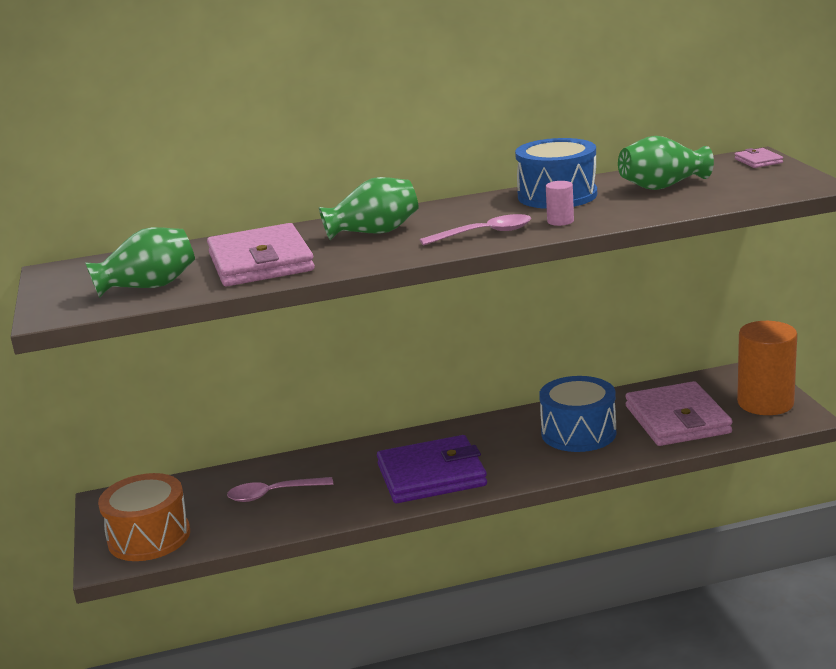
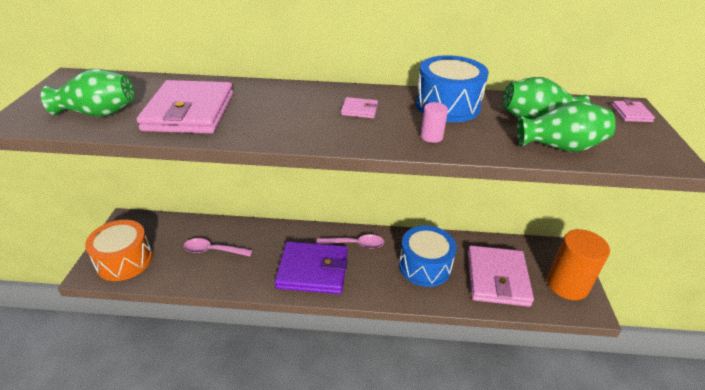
camera: 15 degrees right, 15 degrees up
(374, 232) = (290, 105): green vase -> green vase (560, 147)
(460, 219) = (359, 110): none -> pink wallet
(485, 234) = (364, 132): pink spoon -> pink spoon (355, 244)

